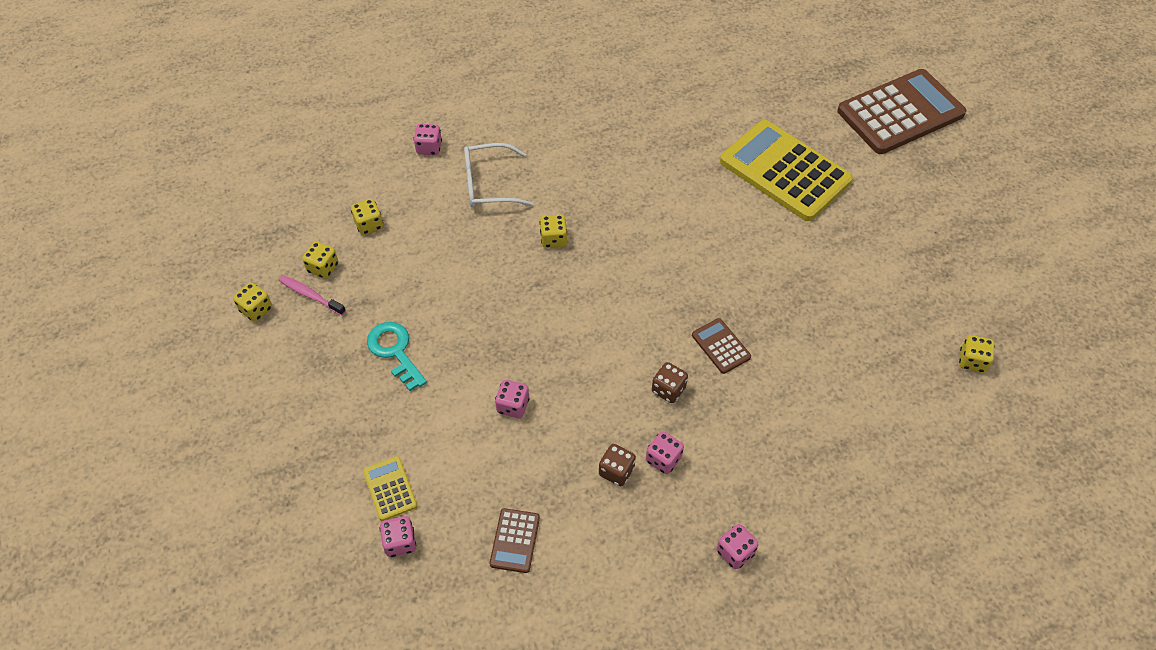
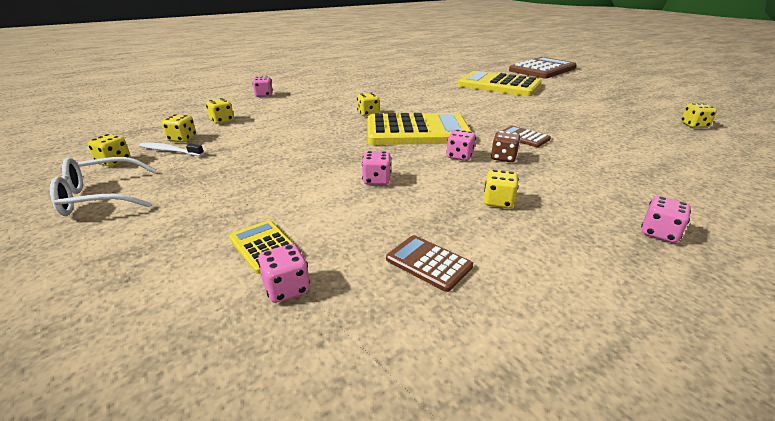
camera: 15 degrees left, 25 degrees down
(310, 295) = (169, 151): pink toothbrush -> white toothbrush
(395, 351) = (253, 167): turquoise key -> none
(488, 184) = (311, 102): white glasses -> white glasses (100, 197)
(515, 540) = (428, 263): brown calculator -> brown calculator turned 135 degrees clockwise
(597, 303) = (417, 131): none -> yellow calculator
(616, 471) = (498, 202): brown dice -> yellow dice
(663, 459) = (533, 190): pink dice -> pink dice (459, 156)

